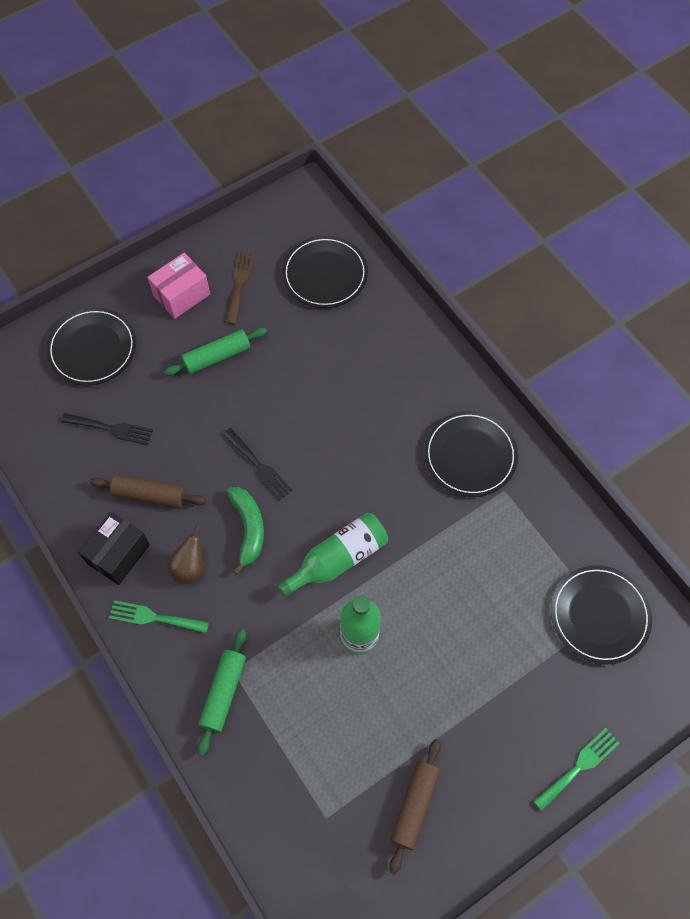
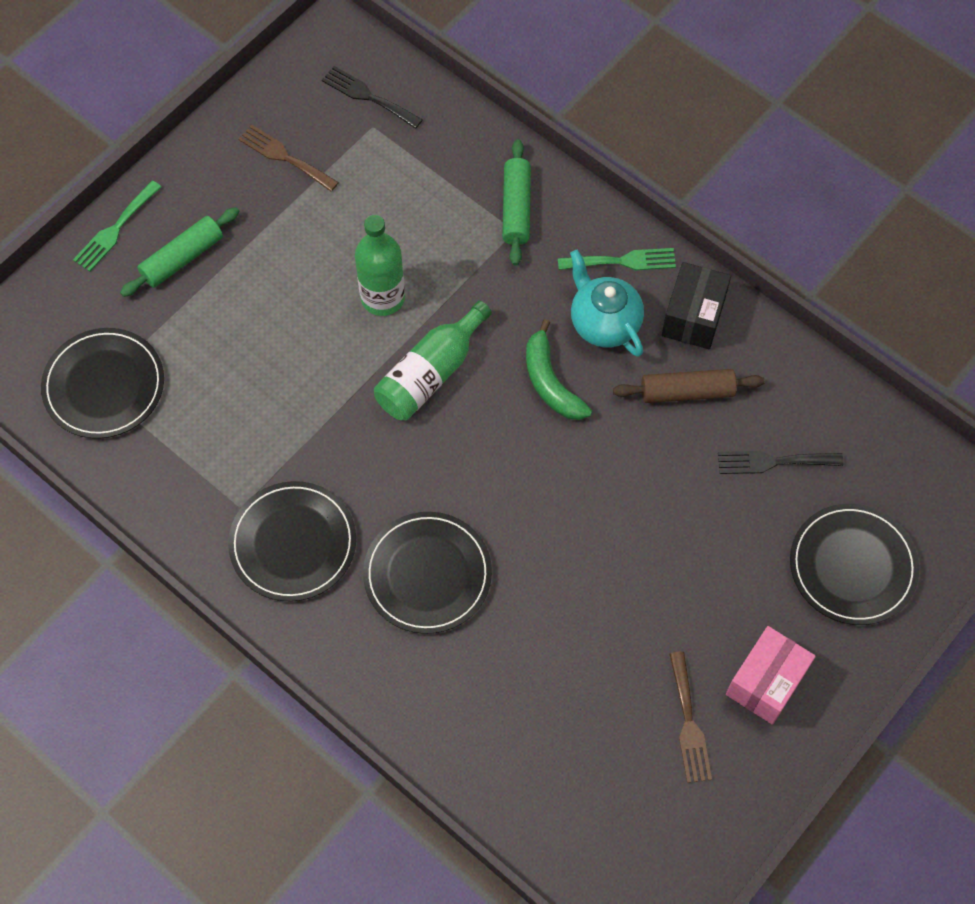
camera: 165 degrees right, 0 degrees up
(190, 567) = (604, 323): brown pear -> turquoise teapot
(217, 356) = (676, 598): green rolling pin -> green rolling pin (182, 258)
(259, 466) = (564, 460): black fork -> black fork (368, 96)
(325, 274) = (567, 774): black plate -> black plate (427, 574)
(414, 805) = (284, 157): brown rolling pin -> brown fork

